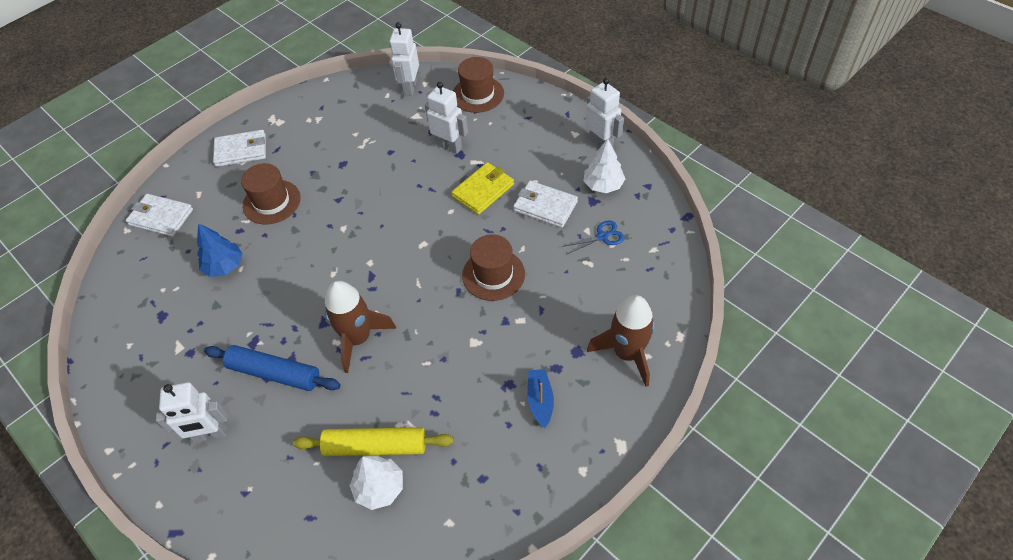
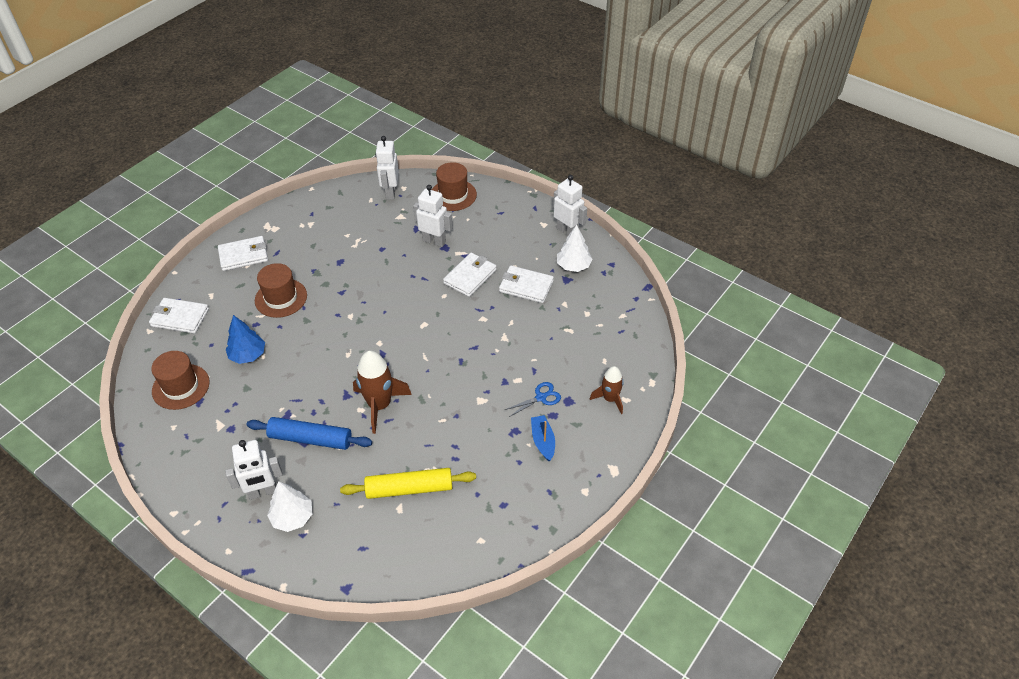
camera: 10 degrees left, 5 degrees down
(379, 488) = (418, 520): white tree -> white tree (292, 517)
(483, 190) = (470, 276): yellow wallet -> white wallet
(493, 274) = (489, 345): brown hat -> brown hat (181, 386)
(602, 236) = (578, 308): blue scissors -> blue scissors (540, 397)
(627, 353) = (610, 399): brown rocket -> brown rocket, size x0.61

